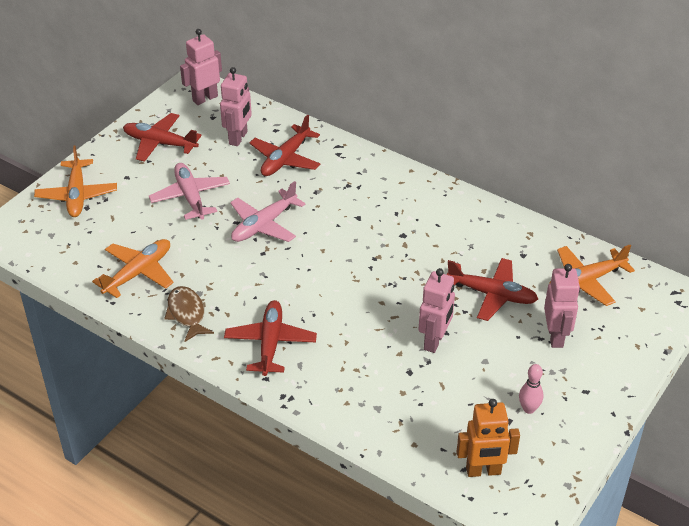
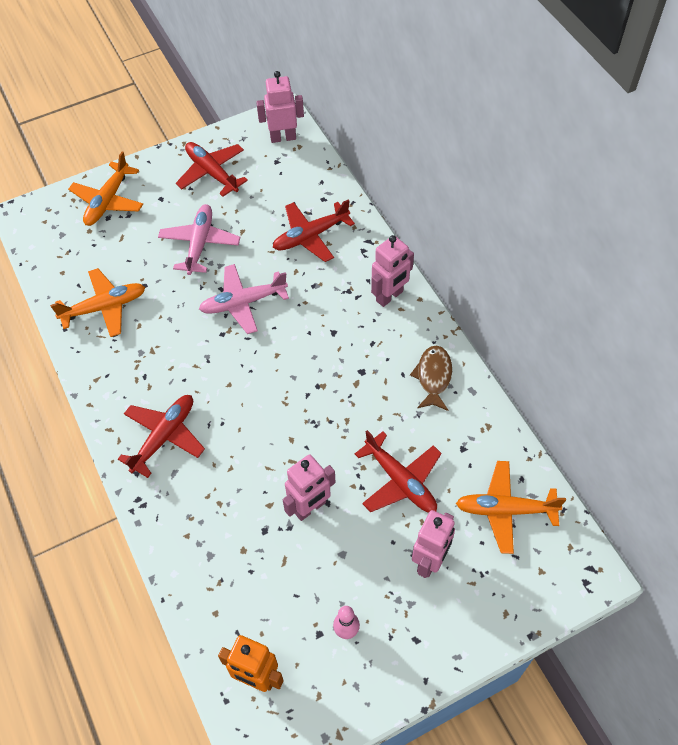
camera: 30 degrees right, 15 degrees up
(187, 314) = (116, 370): brown fish -> brown fish (433, 377)
(238, 138) = (284, 195): pink robot -> pink robot (389, 296)

